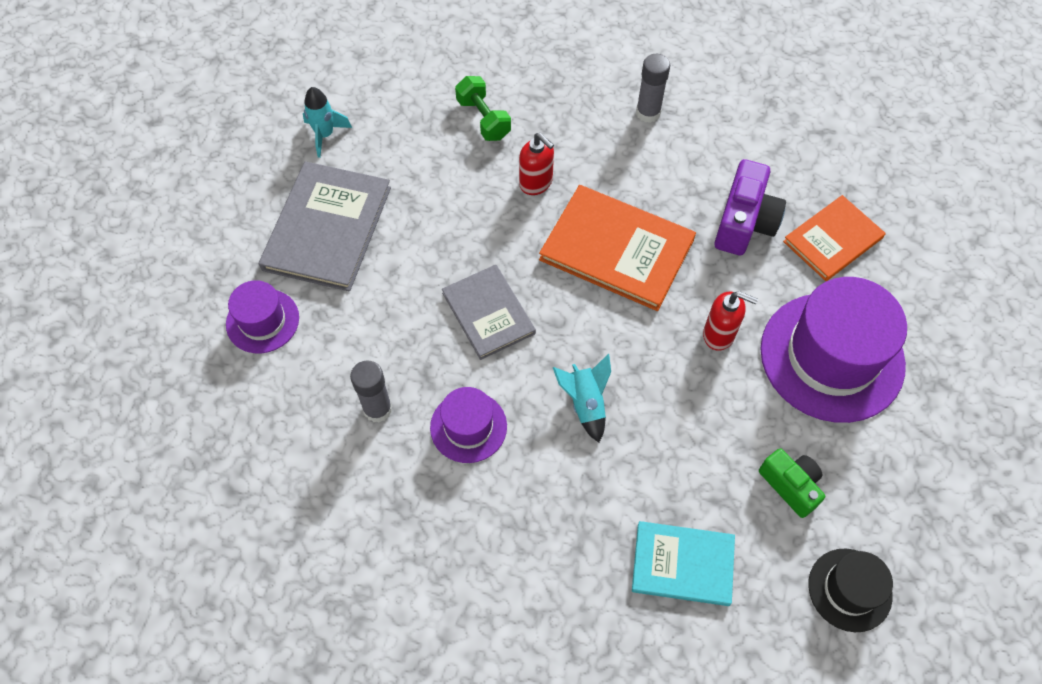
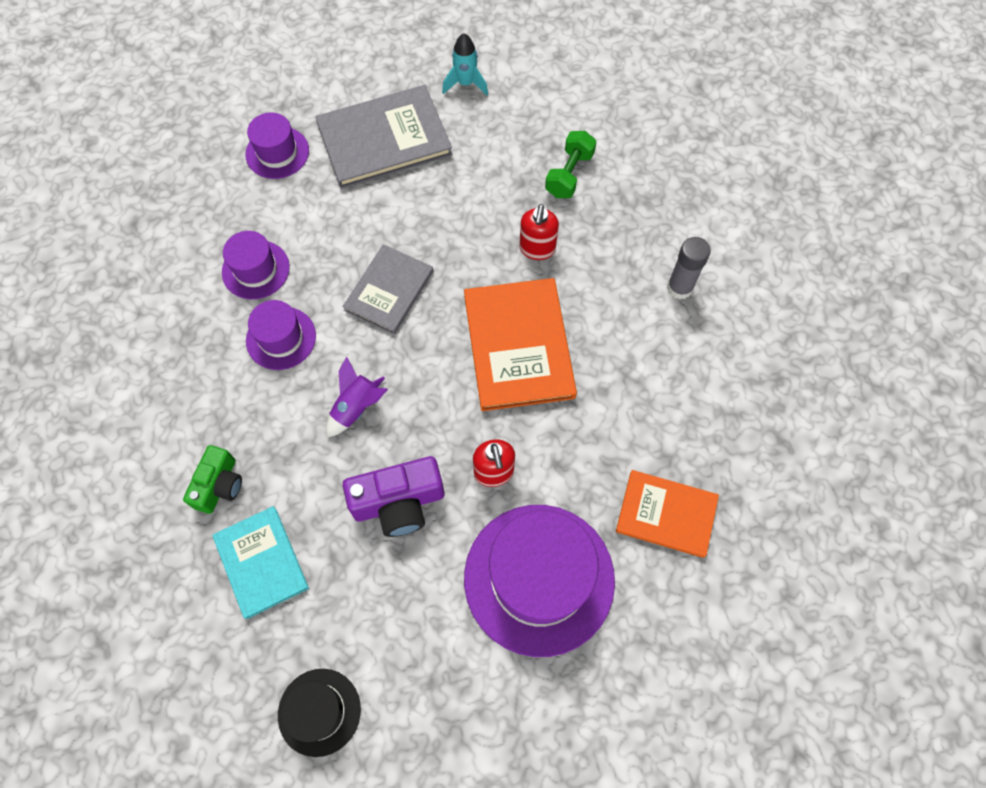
camera: 55 degrees right, 5 degrees up
(377, 409) = (255, 269): grey glue stick -> purple hat
(585, 403) = (356, 407): turquoise rocket -> purple rocket
(744, 222) = (625, 429): purple camera -> purple camera (399, 503)
(790, 485) = (386, 610): green camera -> green camera (219, 485)

